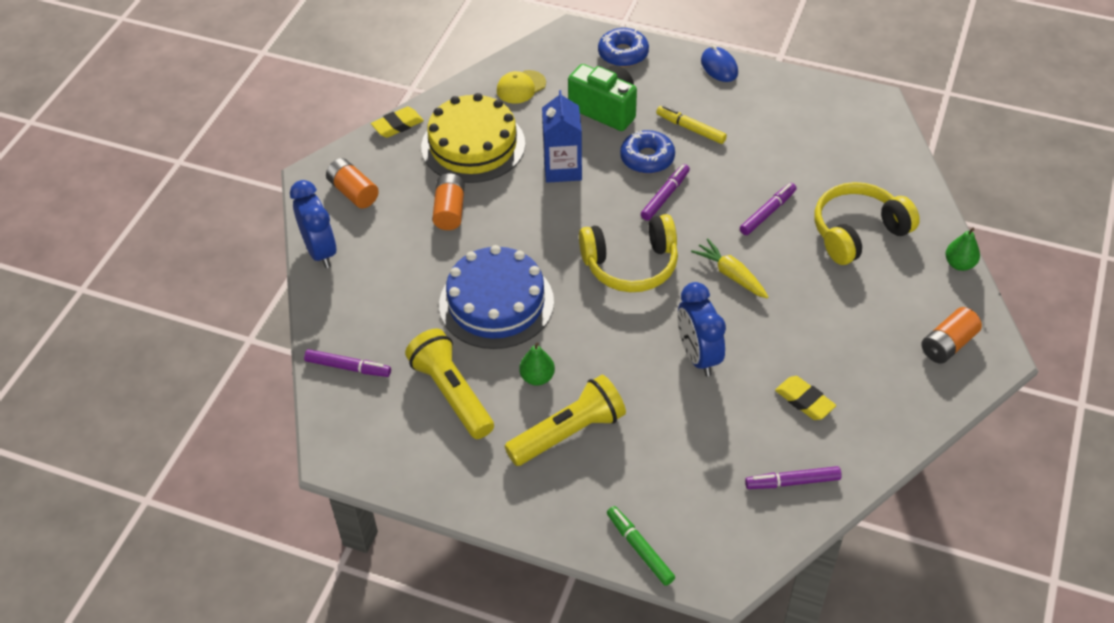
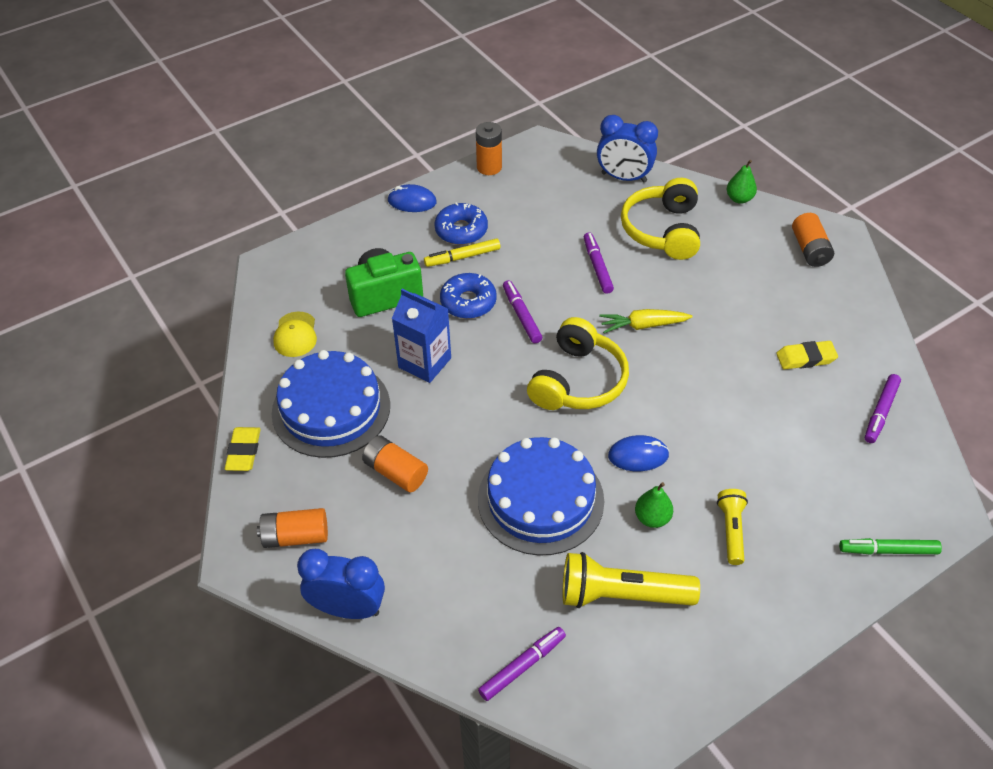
camera: 55 degrees left, 0 degrees up
(473, 145) = (331, 409): yellow cake -> blue cake
(568, 433) = (731, 530): yellow flashlight -> yellow flashlight, size x0.58
(590, 339) = (638, 455): none -> blue mouse
(623, 54) = (331, 247): blue donut -> blue donut (461, 230)
(698, 356) = (712, 395): blue clock -> blue clock (623, 177)
(809, 87) = (489, 167): none -> orange battery

